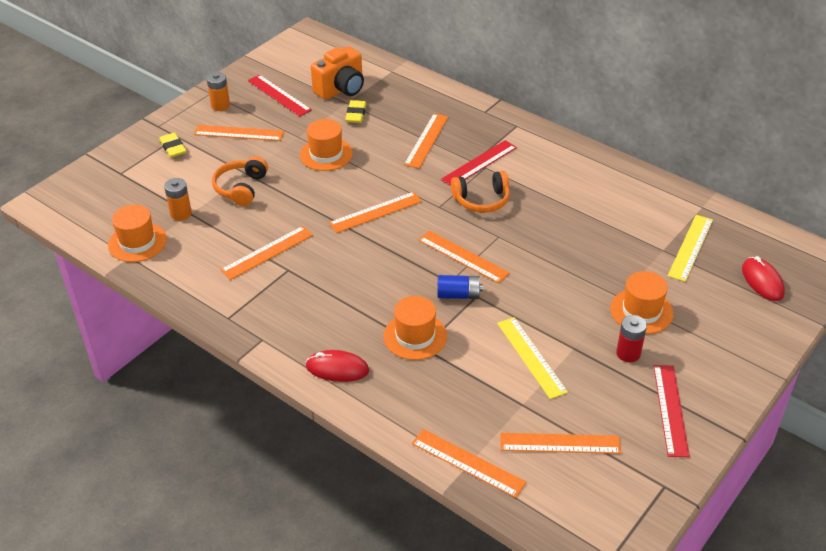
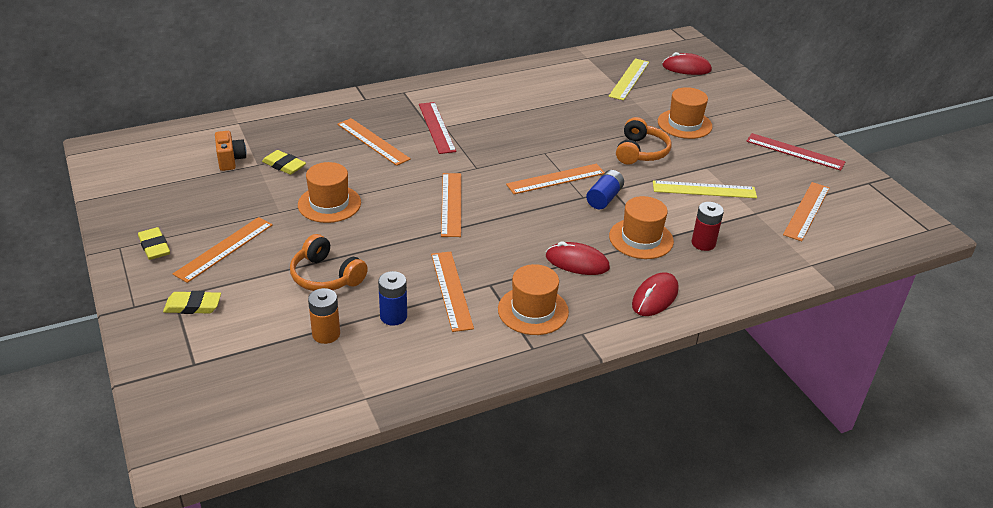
camera: 65 degrees left, 5 degrees down
(137, 242) = (345, 384): orange hat -> orange hat (533, 310)
(219, 236) = (393, 316): none -> blue battery
(220, 105) = (154, 247): orange battery -> yellow eraser
(279, 95) = (189, 201): red ruler -> none
(341, 89) = (230, 160): orange camera -> orange camera, size x0.60
(351, 308) = (577, 262): none -> red mouse
(468, 462) = (808, 262): orange ruler -> none
(481, 200) = (489, 144): orange headphones -> orange headphones (640, 152)
(628, 353) = (727, 146): red battery -> red battery (703, 243)
(690, 247) = (629, 79): yellow ruler -> yellow ruler turned 60 degrees clockwise

